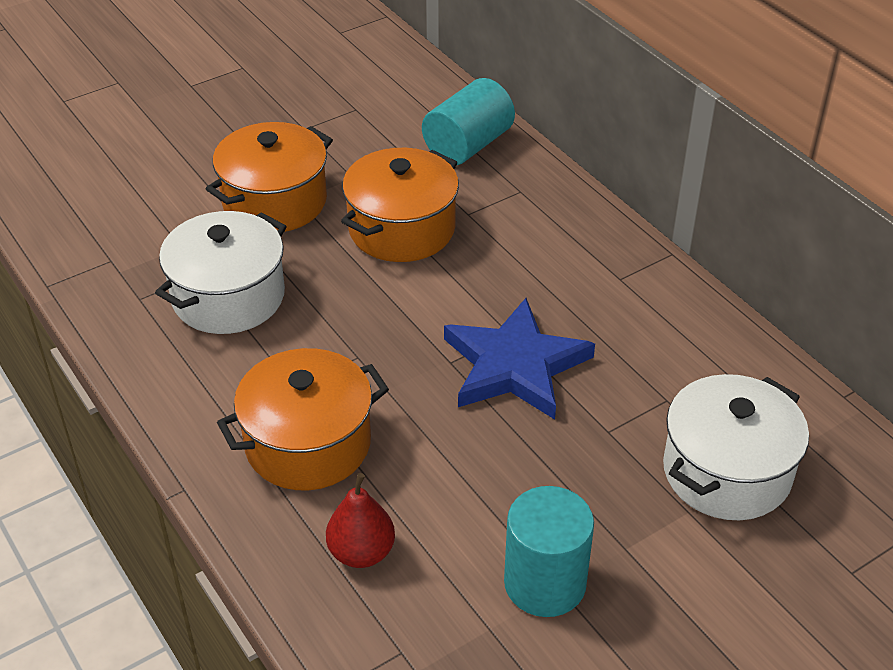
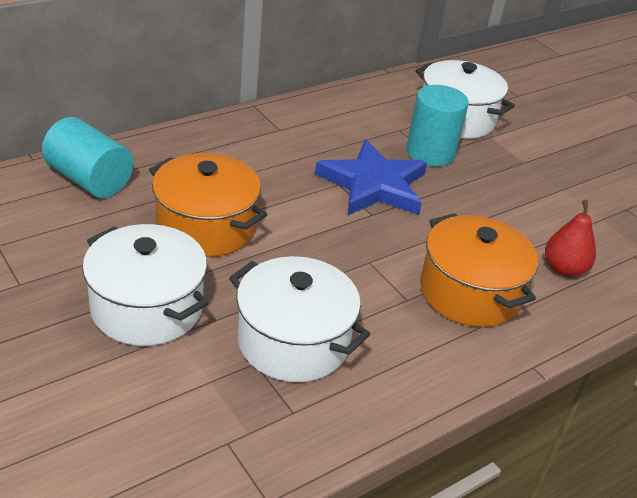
camera: 95 degrees left, 5 degrees down
(274, 201) = (147, 308): orange pot -> white pot
(545, 583) = (561, 194): turquoise cylinder -> turquoise cylinder (430, 153)

